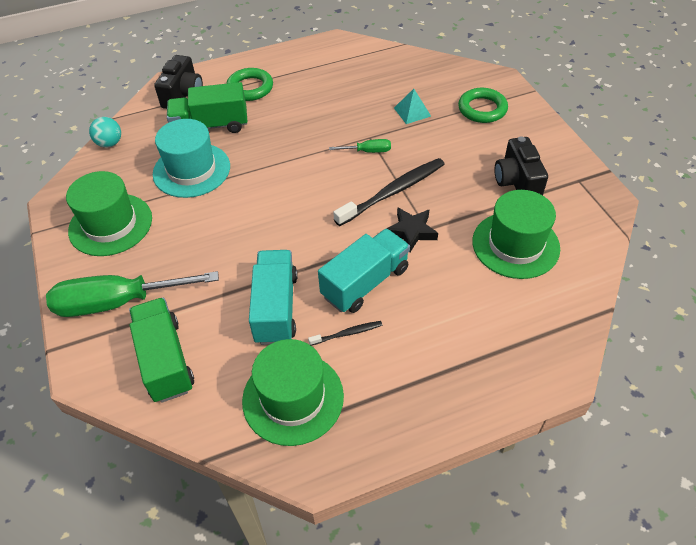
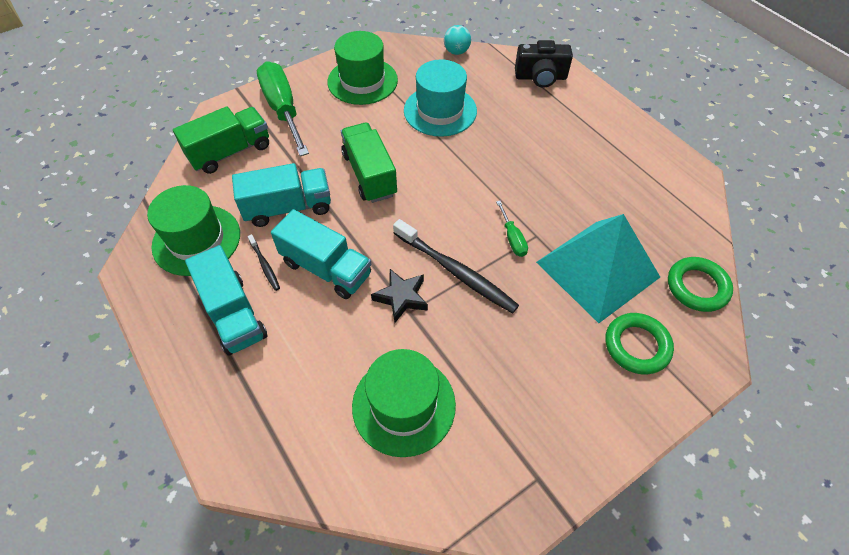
camera: 75 degrees right, 5 degrees up
(211, 126) = (504, 107): green truck -> green truck (369, 175)
(250, 88) = (573, 121): green ring -> green ring (697, 287)
(402, 364) = (234, 314): none -> turquoise truck
(412, 112) = (597, 269): turquoise pyramid -> turquoise pyramid, size x2.49
(517, 182) = (511, 399): black camera -> none

